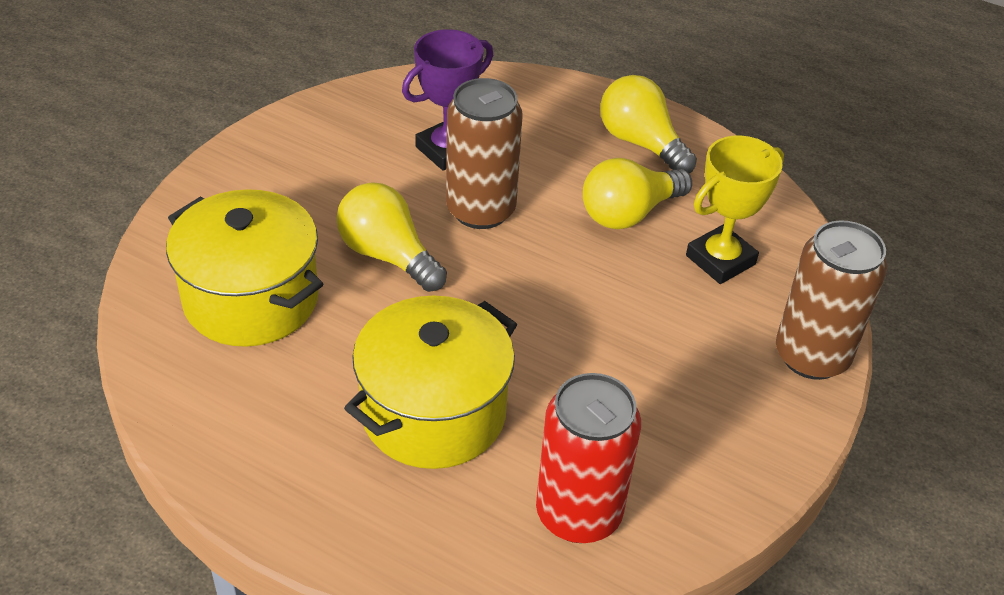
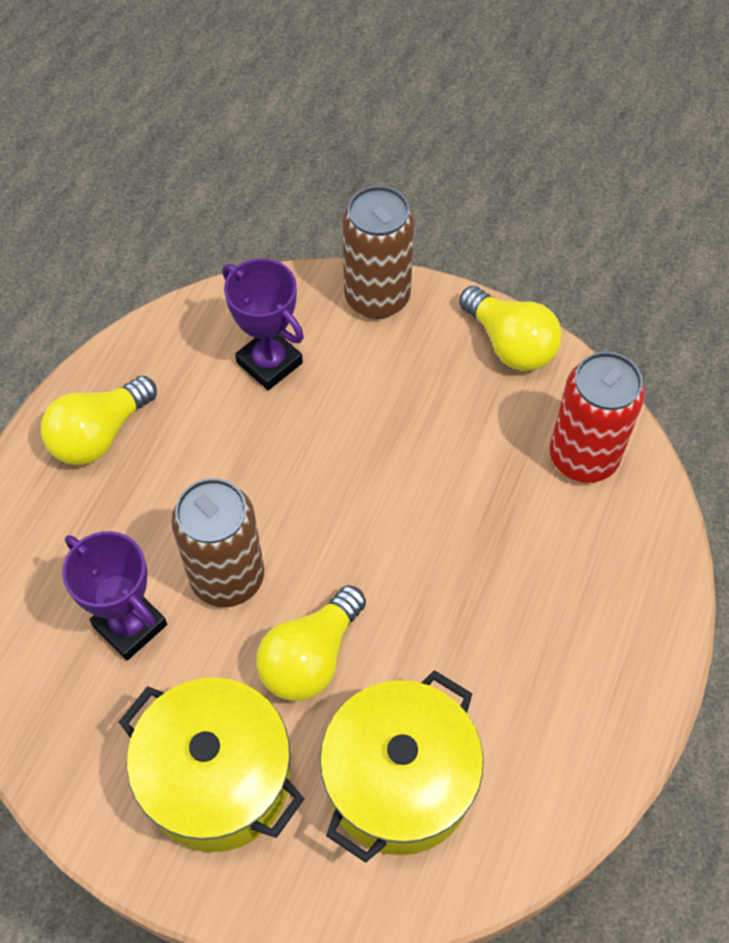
camera: 95 degrees left, 15 degrees up
(433, 412) = (507, 580): yellow pot -> yellow pot (218, 779)
(629, 213) = (213, 440): yellow light bulb -> yellow light bulb (510, 344)
(720, 260) = (269, 363): yellow trophy -> purple trophy

